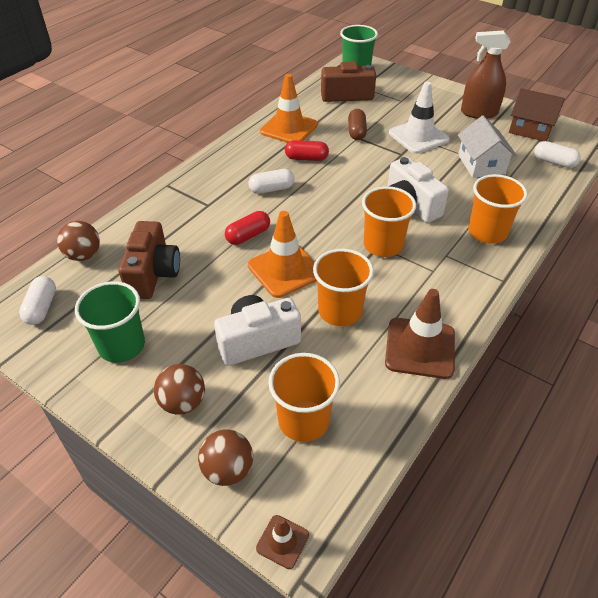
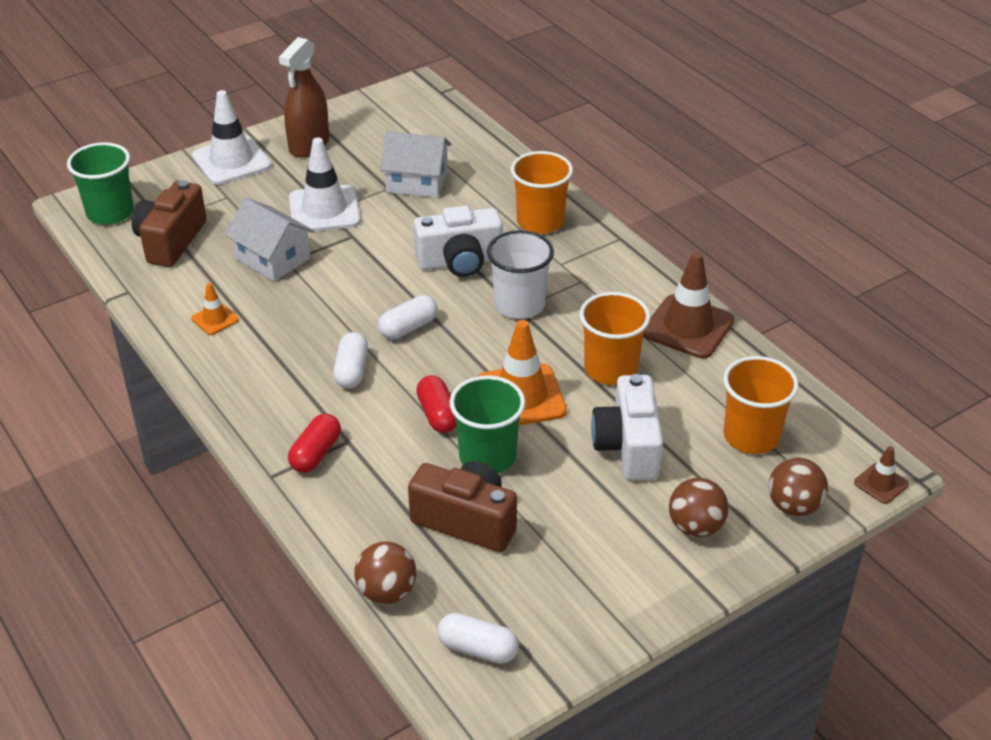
camera: 70 degrees left, 5 degrees down
(122, 346) = (586, 570): green cup -> green cup (487, 456)
(289, 128) = (215, 319): orange traffic cone -> orange traffic cone, size x0.50
(306, 158) = (302, 321): red capsule -> red capsule (316, 454)
(356, 132) = (273, 258): brown capsule -> white house
(383, 245) = (519, 305): orange cup -> white cup
(436, 92) = (231, 161): none -> white traffic cone
(530, 129) = (373, 121): brown house -> none
(554, 162) = (448, 130): white capsule -> white capsule (408, 327)

